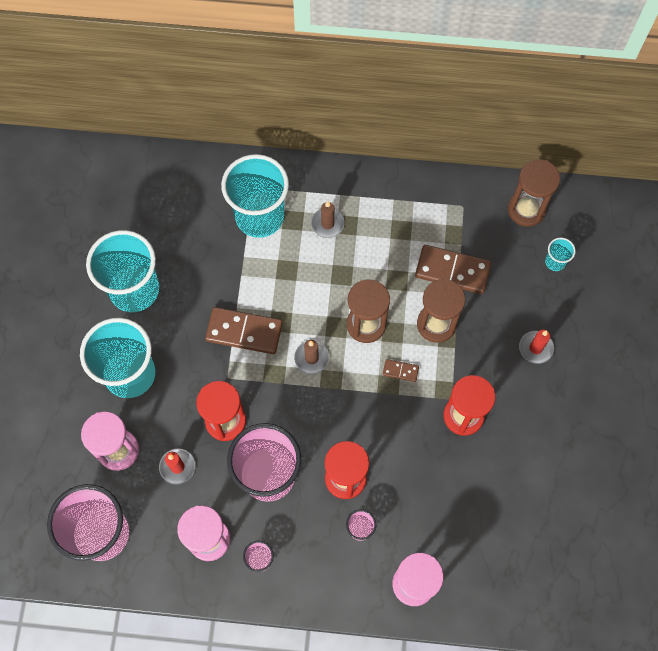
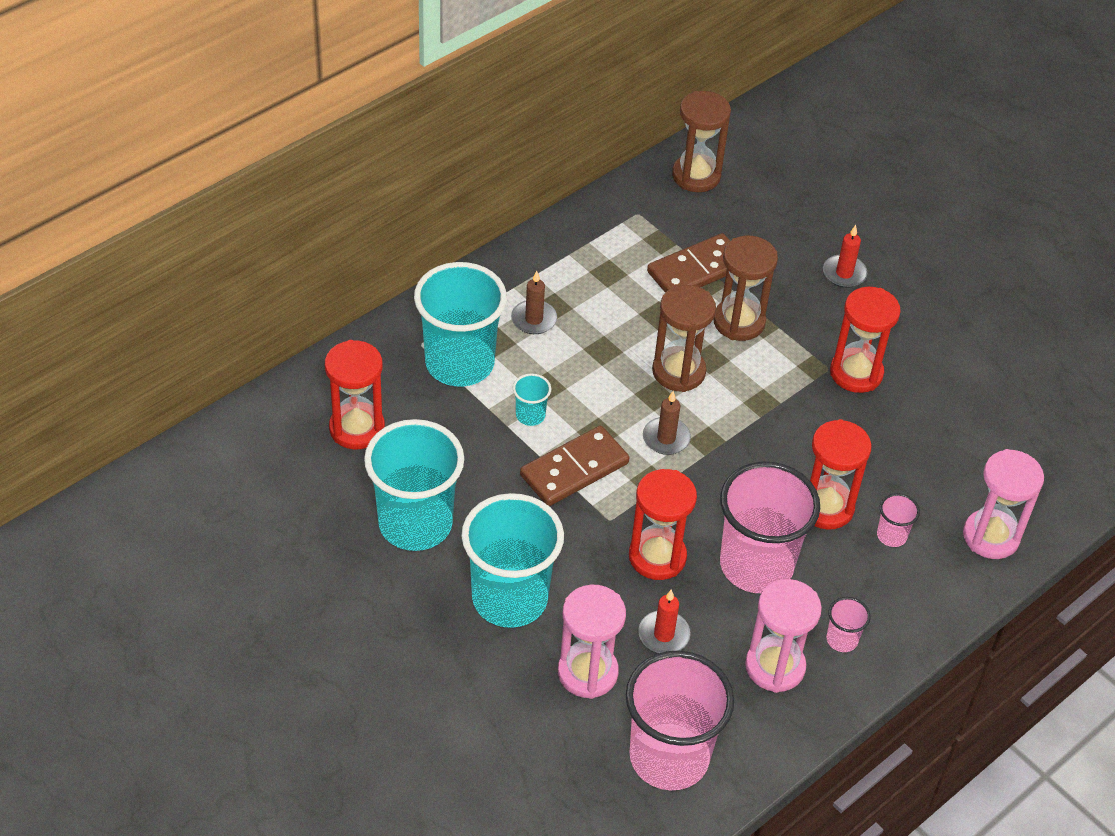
camera: 50 degrees left, 20 degrees down
(168, 210) = (357, 428): none -> red hourglass
(400, 371) = (758, 383): brown domino -> none
(555, 262) = (772, 197): turquoise cup -> turquoise cup (530, 415)

